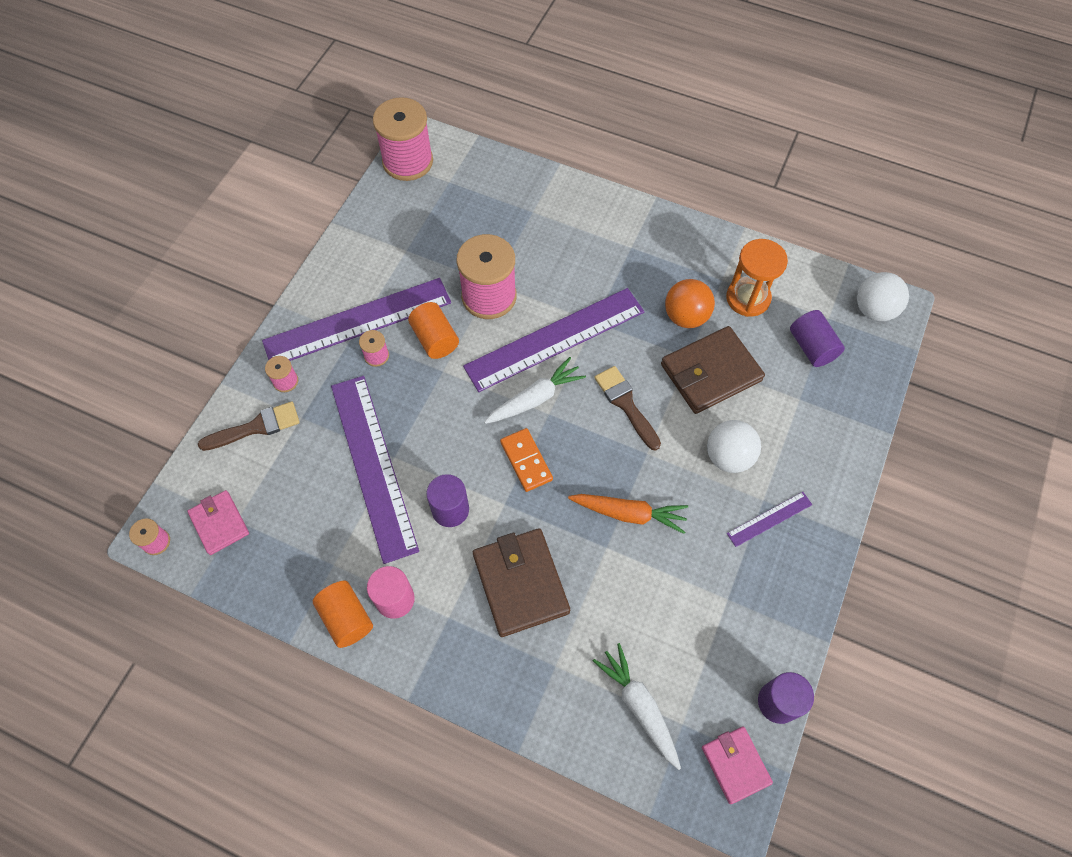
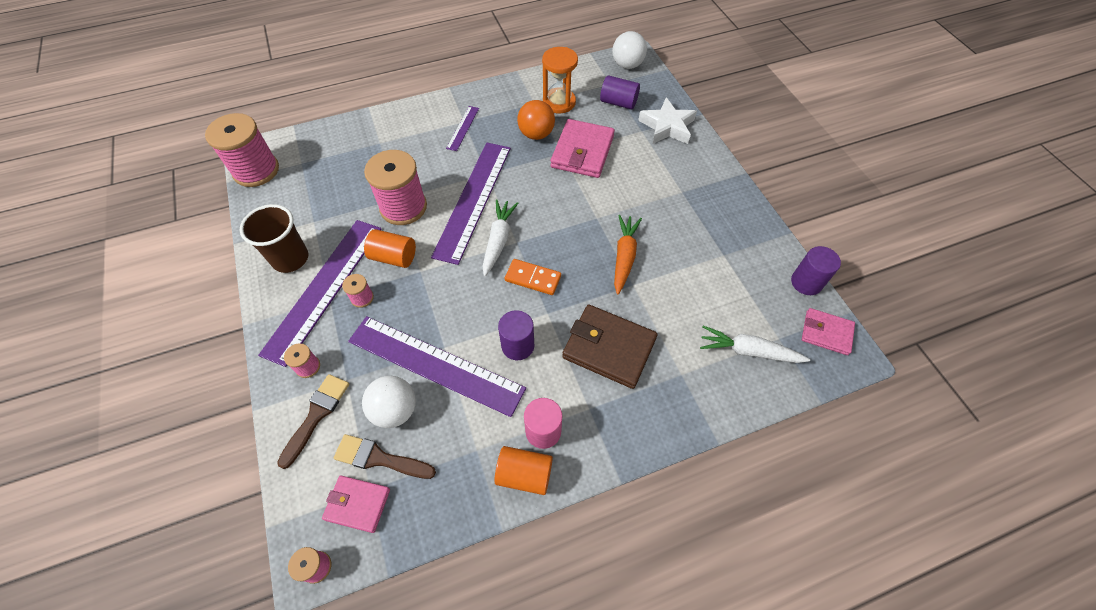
camera: 45 degrees left, 5 degrees down
(358, 272) = (290, 259): none -> brown cup
(626, 404) = (555, 202): brown brush -> brown brush (379, 458)
(629, 514) = (624, 256): orange carrot -> orange carrot turned 45 degrees counterclockwise
(710, 373) = (582, 152): brown wallet -> pink wallet
(728, 456) = (640, 185): white ball -> white ball (395, 410)
(769, 519) = (696, 198): purple ruler -> purple ruler (463, 128)
(833, 416) = (667, 126): none -> white star

